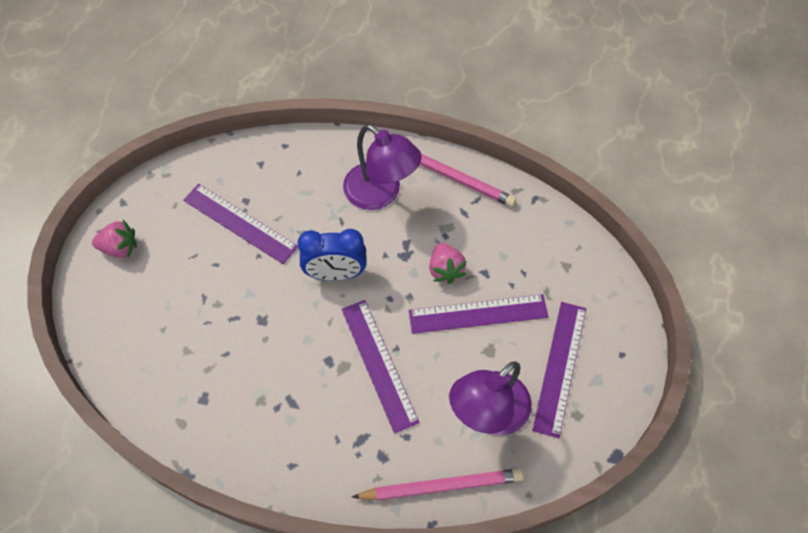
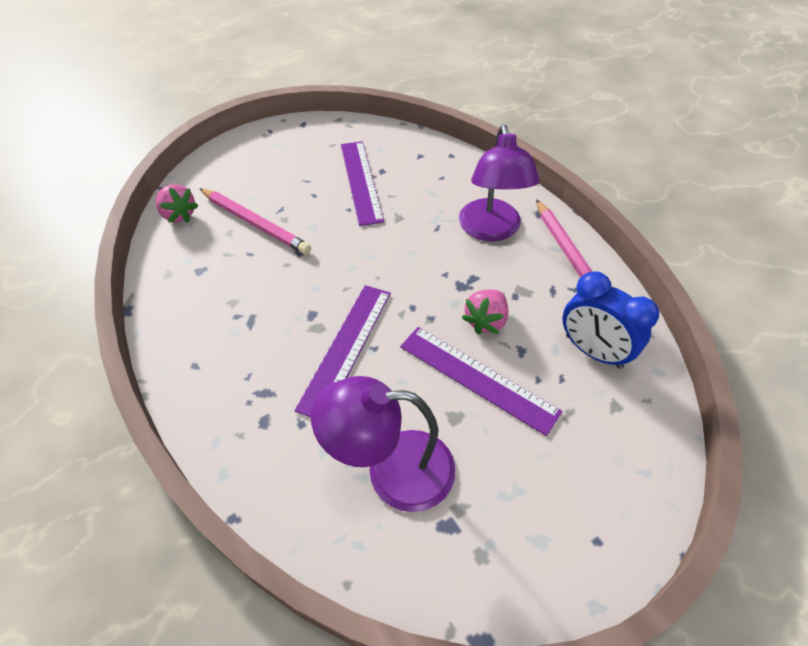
camera: 45 degrees right, 10 degrees down
(120, 248) = (268, 147): pink strawberry -> pink strawberry (179, 215)
(335, 274) = (390, 259): blue clock -> blue clock (593, 351)
(441, 486) = (280, 493): pink pencil -> pink pencil (255, 223)
(560, 367) = (511, 492): purple ruler -> none

